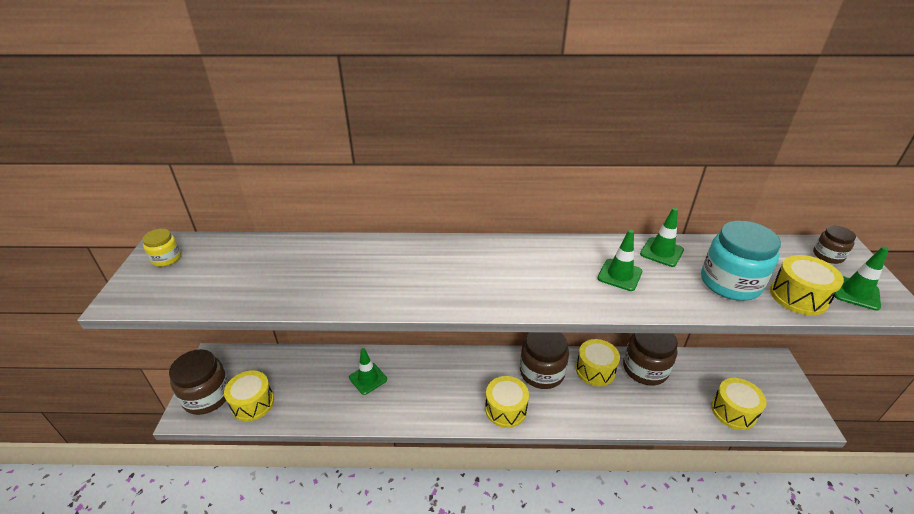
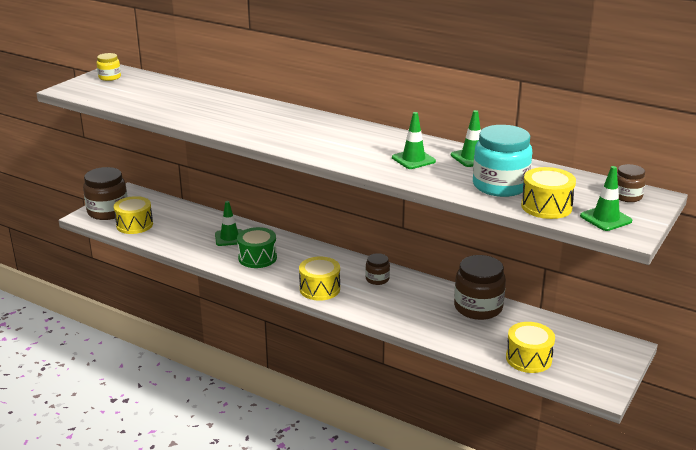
camera: 30 degrees right, 10 degrees down
(416, 394) = (257, 258): none -> green drum
(542, 372) = (377, 279): brown jar -> brown jar, size x0.52
(595, 370) = (428, 293): yellow drum -> none

